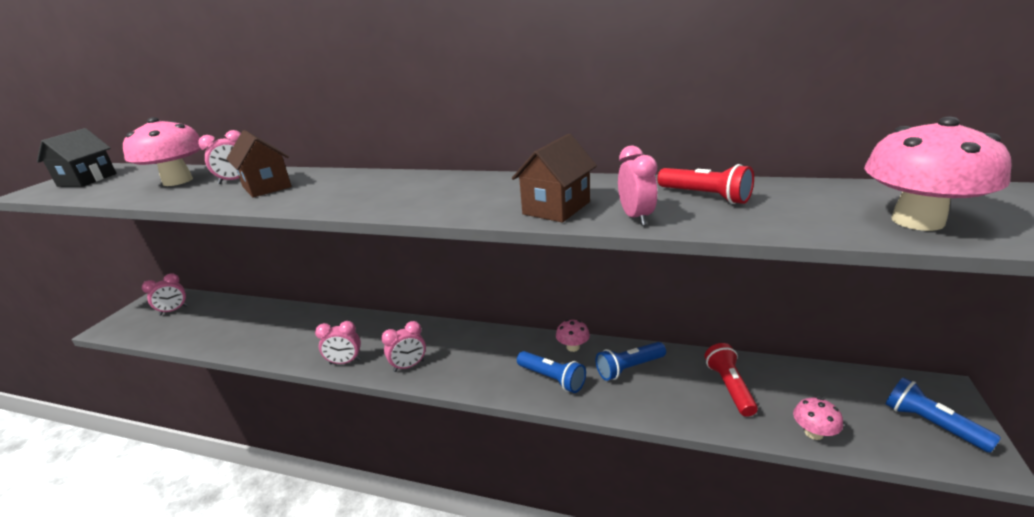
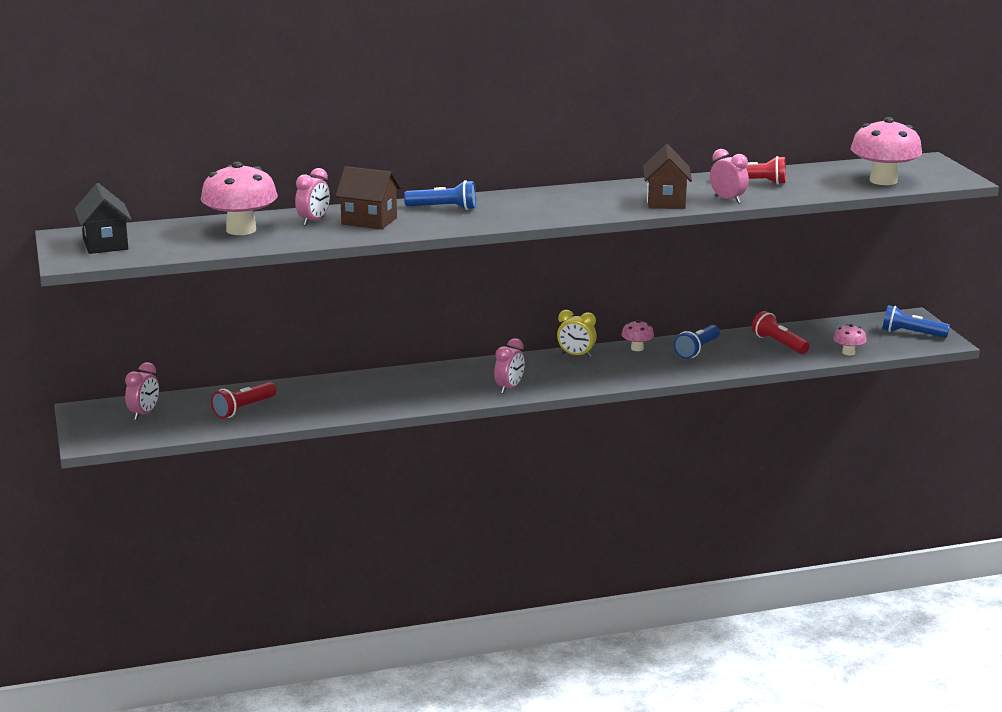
camera: 35 degrees left, 5 degrees down
(223, 325) = (243, 409): none -> red flashlight
(345, 362) = (442, 399): pink clock -> none
(510, 340) = (576, 355): none -> yellow clock
(552, 379) = (645, 368): blue flashlight -> blue flashlight (443, 208)

